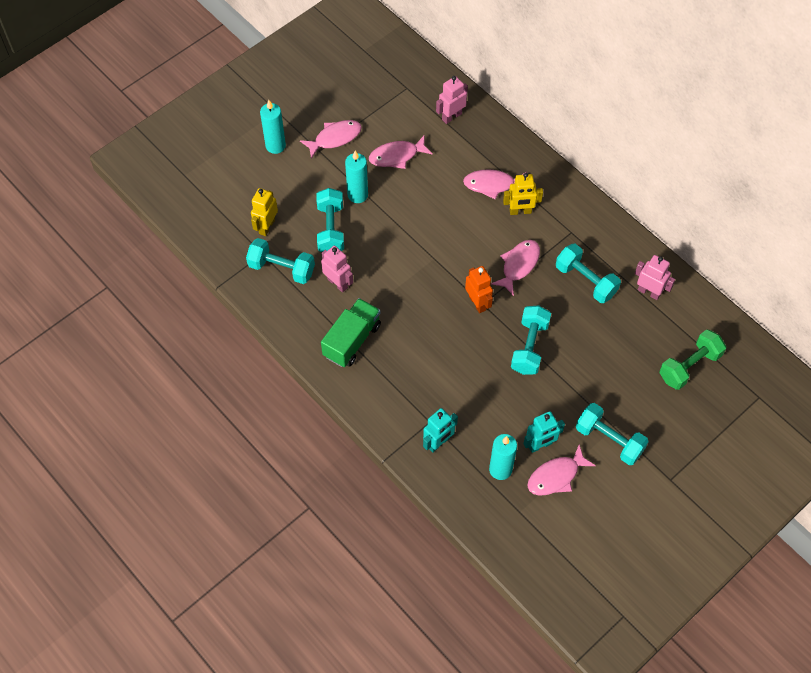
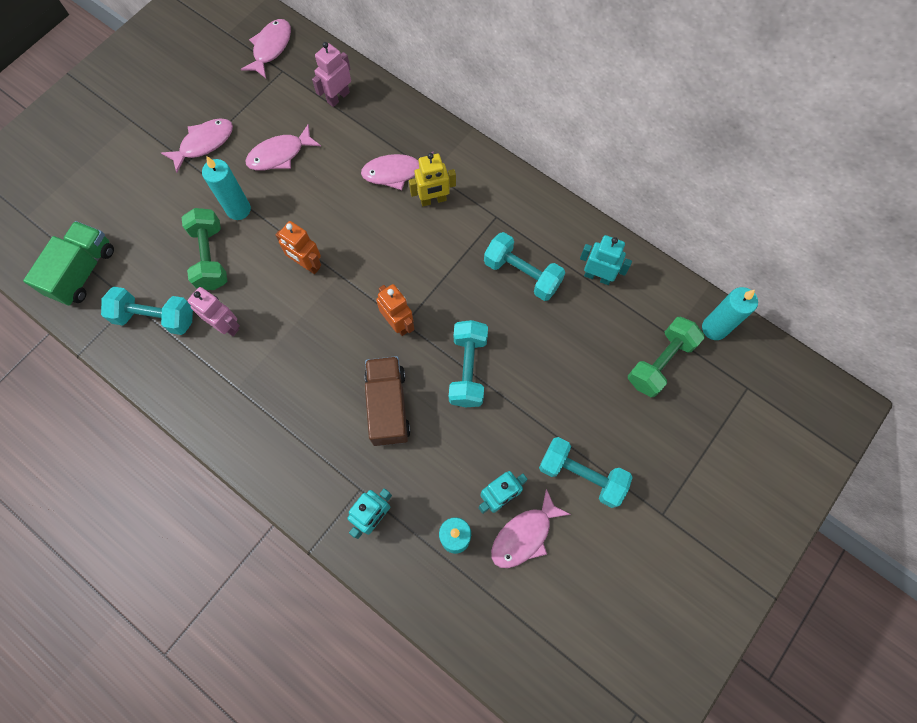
camera: 10 degrees left, 10 degrees up
(266, 226) = (132, 266): yellow robot -> none
(275, 146) = (134, 163): turquoise candle -> turquoise candle (714, 328)
(331, 229) = (211, 257): turquoise dumbbell -> green dumbbell
(352, 340) = (251, 397): green truck -> green truck (83, 272)
(409, 246) = (307, 264): none -> orange robot
(460, 364) = (388, 406): none -> brown truck
(518, 265) = (440, 268): pink fish -> pink fish (271, 48)
(649, 292) = (597, 276): pink robot -> turquoise robot

